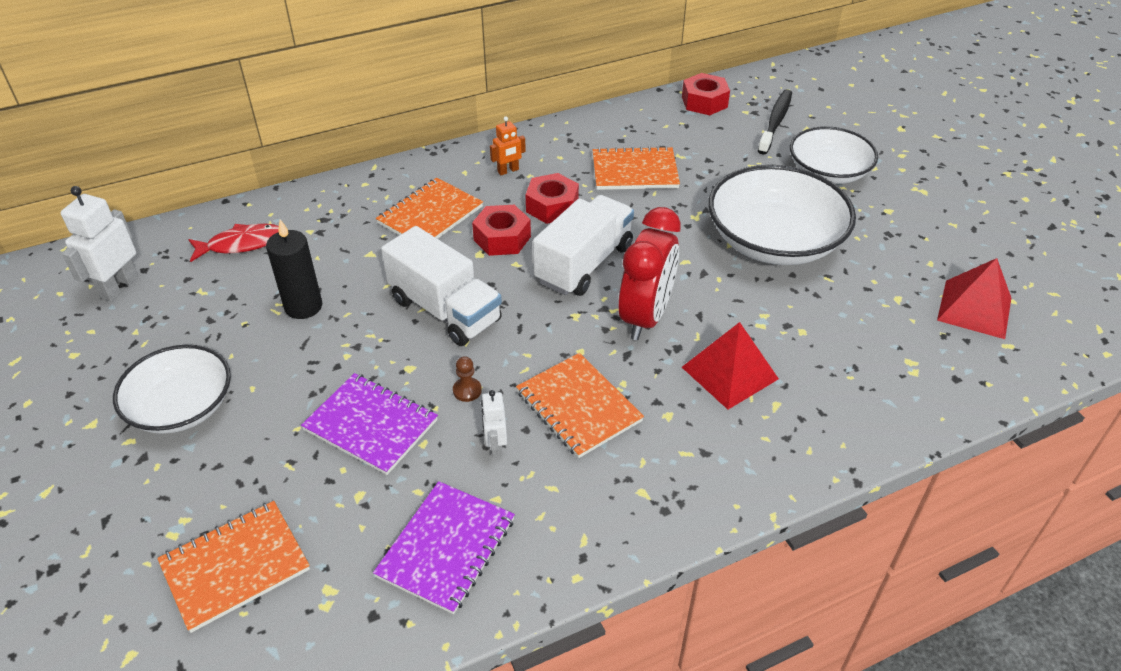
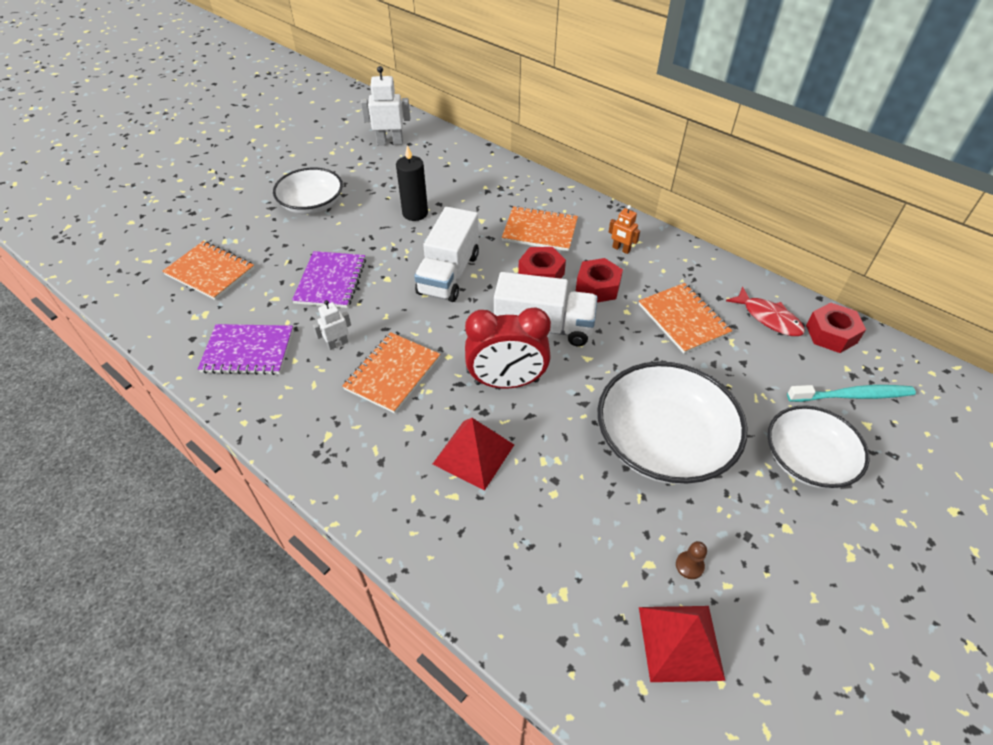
camera: 65 degrees right, 5 degrees up
(241, 244) = (453, 167): red fish -> red fish (768, 318)
(467, 390) = (380, 312): brown pawn -> brown pawn (689, 565)
(775, 122) = (852, 396): black toothbrush -> turquoise toothbrush

